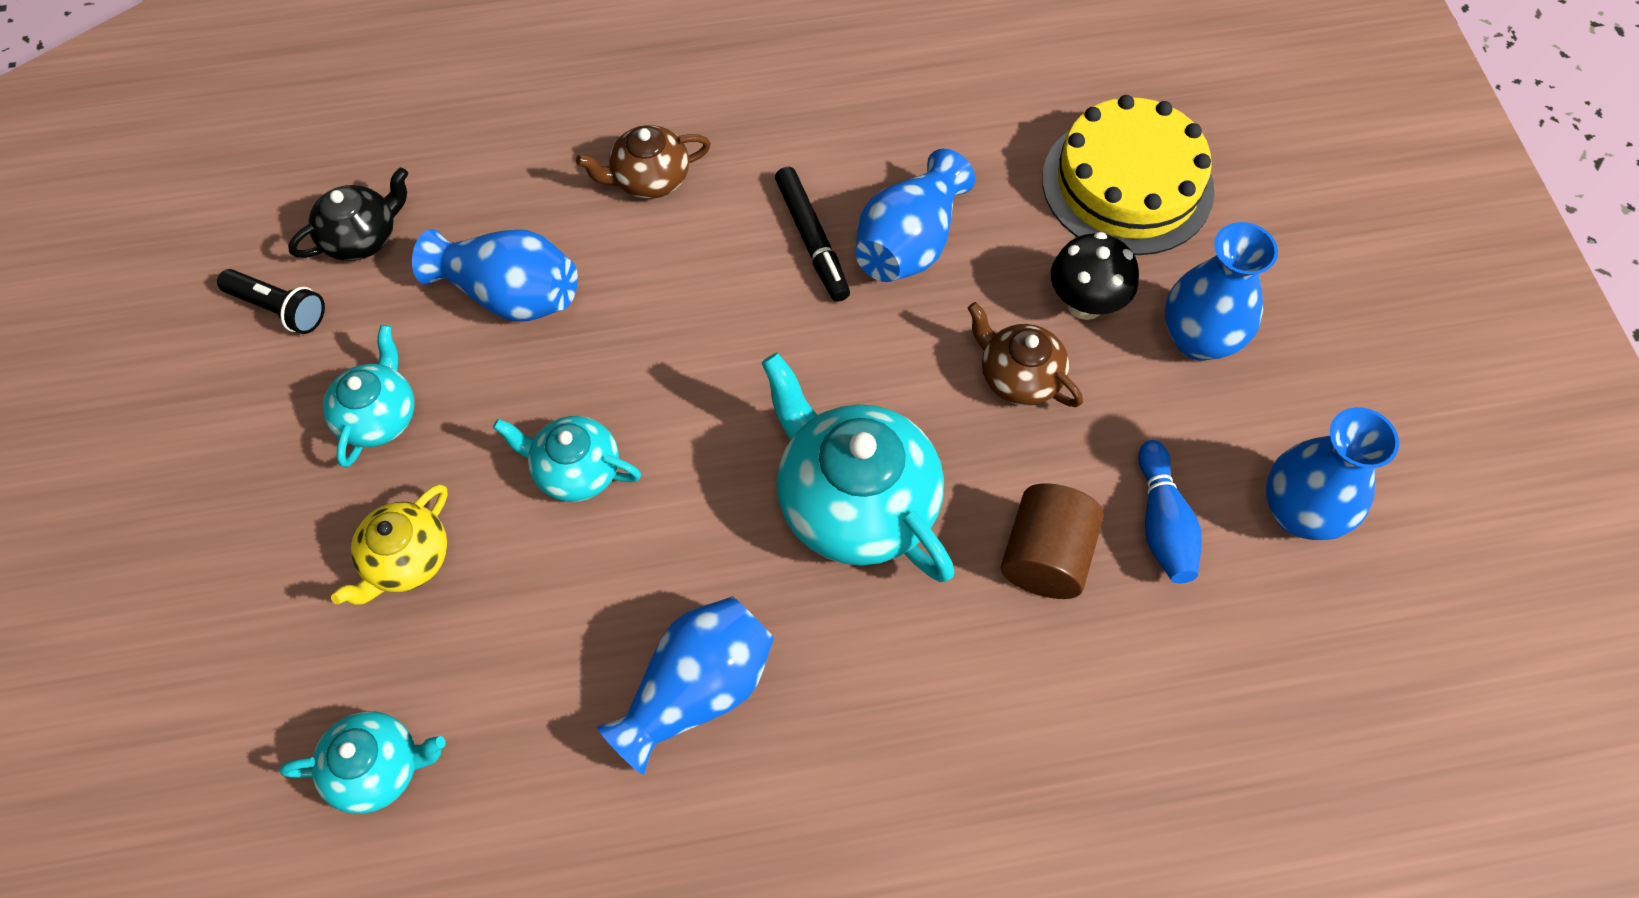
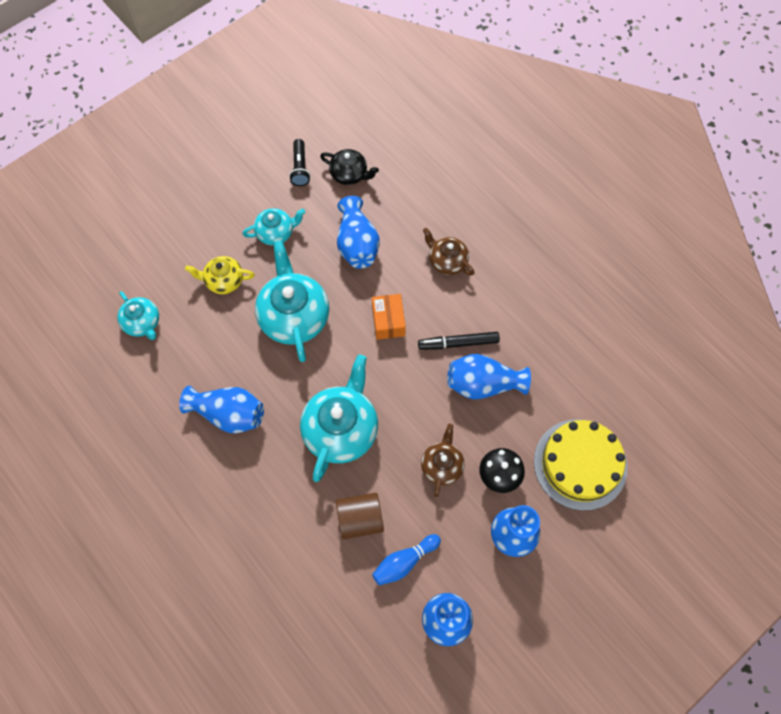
camera: 60 degrees right, 5 degrees up
(575, 470) = (294, 316): turquoise teapot -> turquoise teapot, size x1.80
(697, 322) = (388, 321): none -> orange box
(812, 240) = (458, 343): black marker -> black marker turned 45 degrees clockwise

